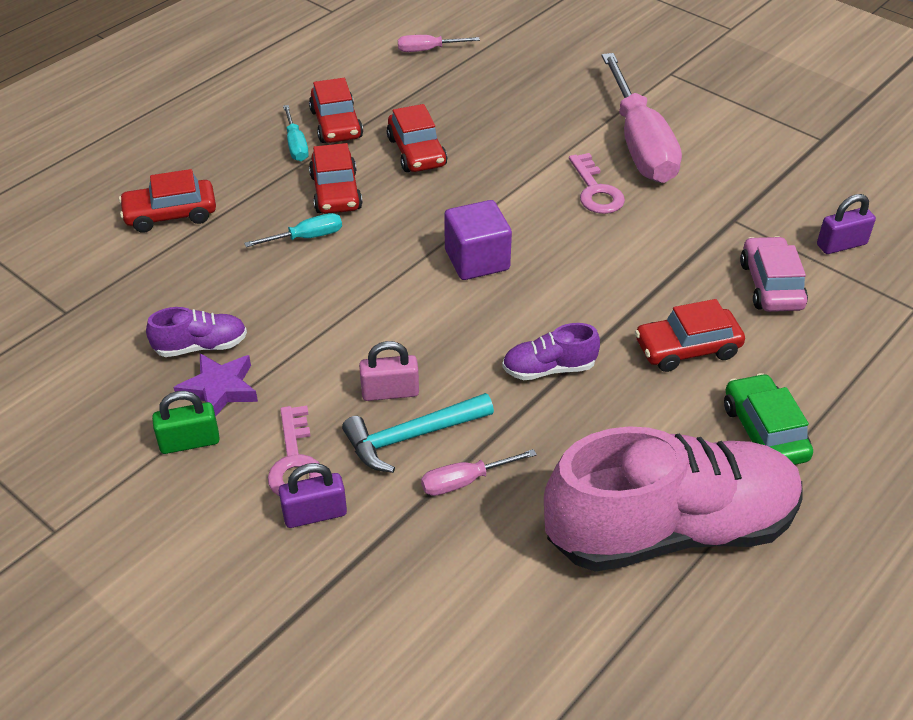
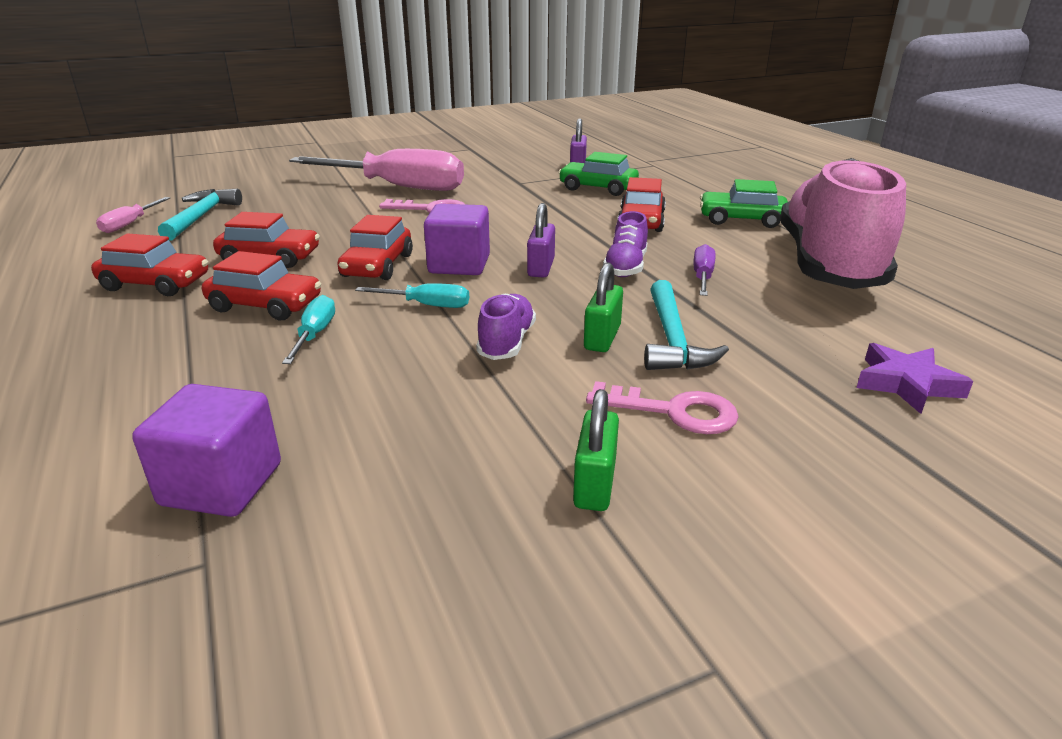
camera: 65 degrees left, 15 degrees down
(125, 284) = (221, 484): none -> purple cube
(170, 214) = (130, 417): red car -> red car (377, 266)
(201, 346) = (421, 441): purple shoe -> purple shoe (506, 342)
(219, 389) = (515, 441): purple star -> purple star (906, 384)
(296, 145) = (149, 310): turquoise screwdriver -> turquoise screwdriver (427, 305)
(315, 514) = (760, 414): purple padlock -> purple padlock (541, 267)
(390, 392) = (602, 338): pink padlock -> green padlock
(464, 481) = (745, 327): pink screwdriver -> none
(470, 74) = (201, 217): none -> turquoise hammer
(563, 430) = (702, 277): none -> purple screwdriver
(771, 285) = (598, 188): pink car -> green car

